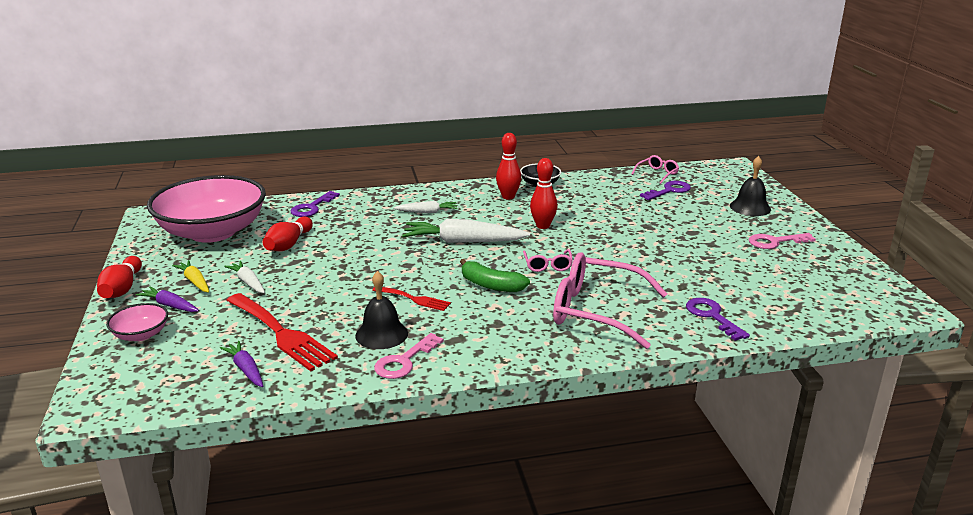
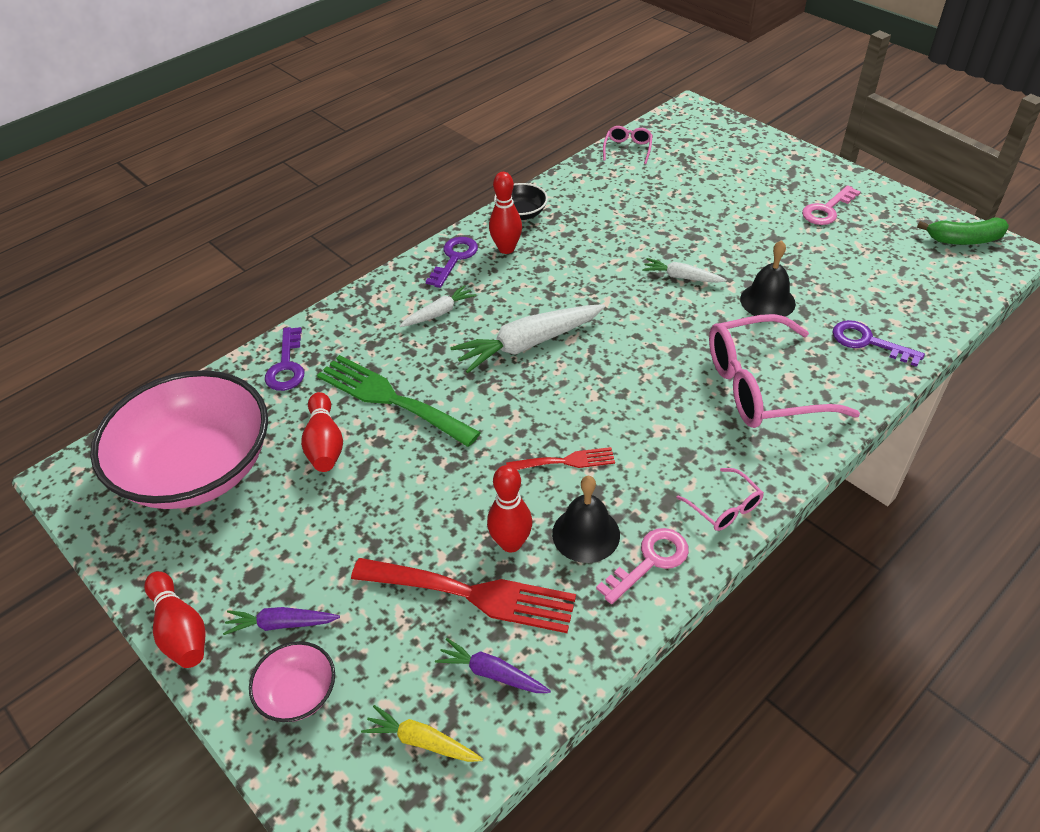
camera: 30 degrees left, 20 degrees up
(194, 281) = (269, 566): yellow carrot -> yellow carrot (422, 741)
(248, 282) = (341, 533): white carrot -> white carrot (681, 277)
(349, 238) = (390, 398): none -> green fork
(404, 361) = (650, 561): pink key -> pink key turned 135 degrees counterclockwise
(490, 285) = (625, 399): green banana -> green banana (964, 240)
(543, 226) = (589, 281): red bowling pin -> red bowling pin (511, 543)
(547, 265) = (653, 341): pink glasses -> pink glasses (724, 507)
(669, 191) = (664, 172): purple key -> purple key (454, 258)
(750, 207) = (761, 167): black bell -> black bell (767, 301)

